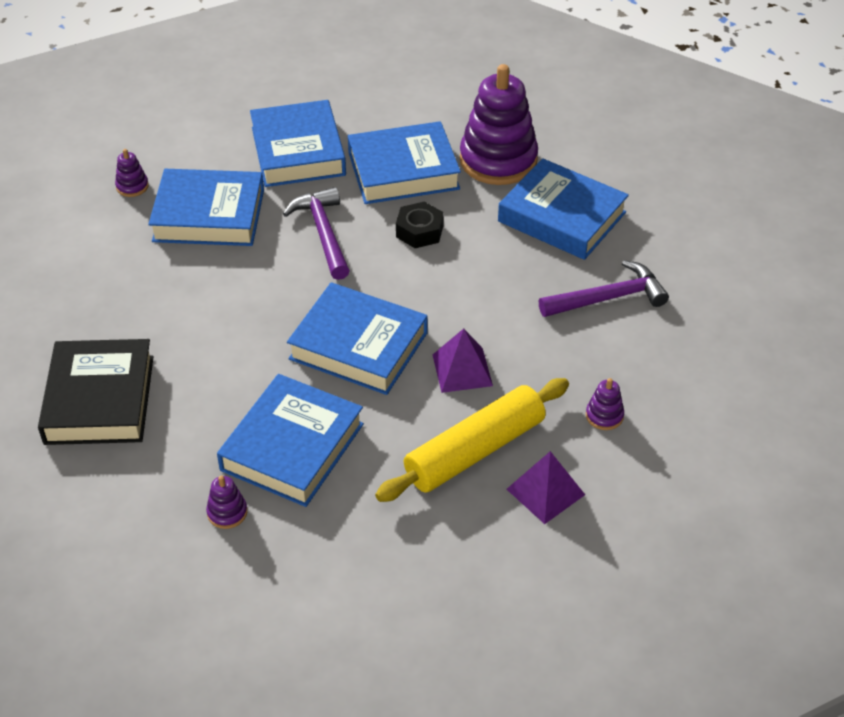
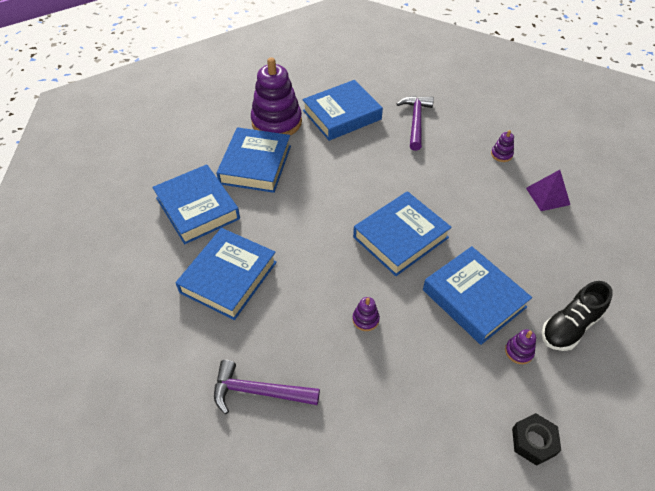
camera: 65 degrees left, 5 degrees up
(100, 399) = (383, 401): black book -> none
(132, 186) = (163, 315): purple stacking toy -> purple stacking toy (365, 319)
(296, 562) = (570, 326): none -> black shoe
(298, 151) = (197, 208): blue book -> blue book turned 45 degrees clockwise
(323, 233) = (287, 221): purple hammer -> purple hammer (258, 391)
(419, 231) = (316, 176): black nut -> black nut (533, 441)
(462, 370) = (443, 197): purple pyramid -> none
(474, 451) = (508, 214): yellow rolling pin -> none

